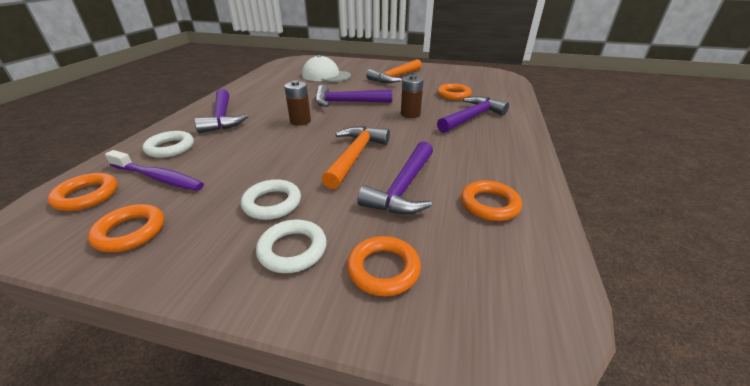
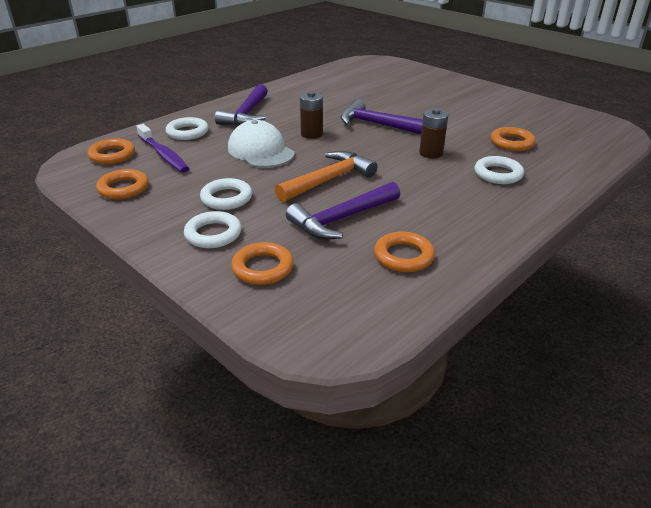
camera: 30 degrees right, 0 degrees up
(326, 75) = (386, 88): white cap -> white cap (261, 151)
(395, 77) = (465, 105): orange hammer -> none
(471, 117) = (498, 174): purple hammer -> white ring

